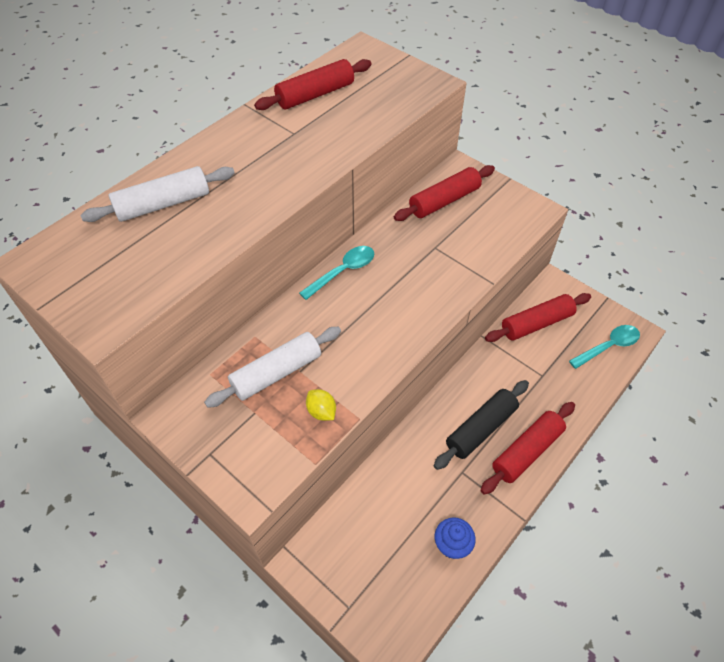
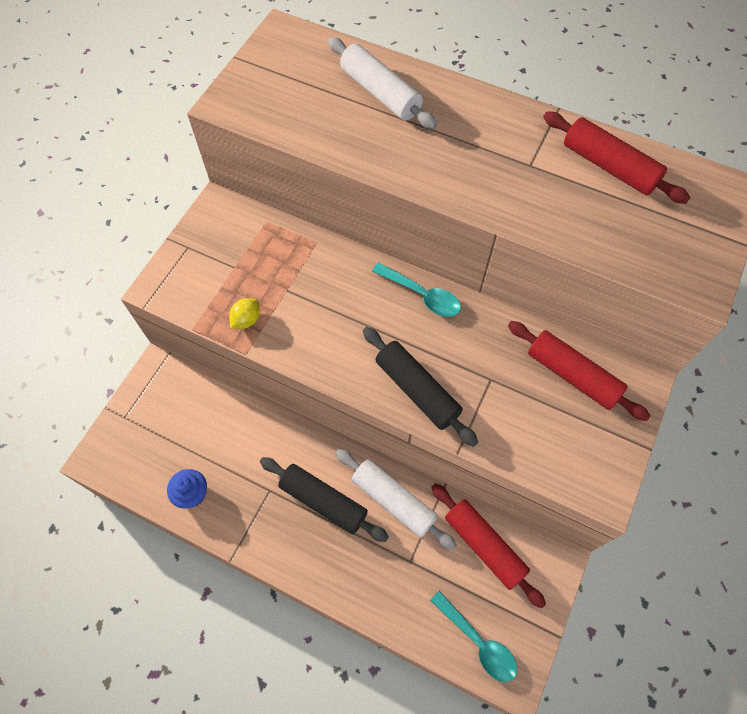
camera: 75 degrees right, 10 degrees up
(276, 373) = (280, 272): white rolling pin -> white rolling pin (393, 500)
(432, 296) = (417, 390): none -> black rolling pin
(526, 451) = (307, 554): red rolling pin -> none

